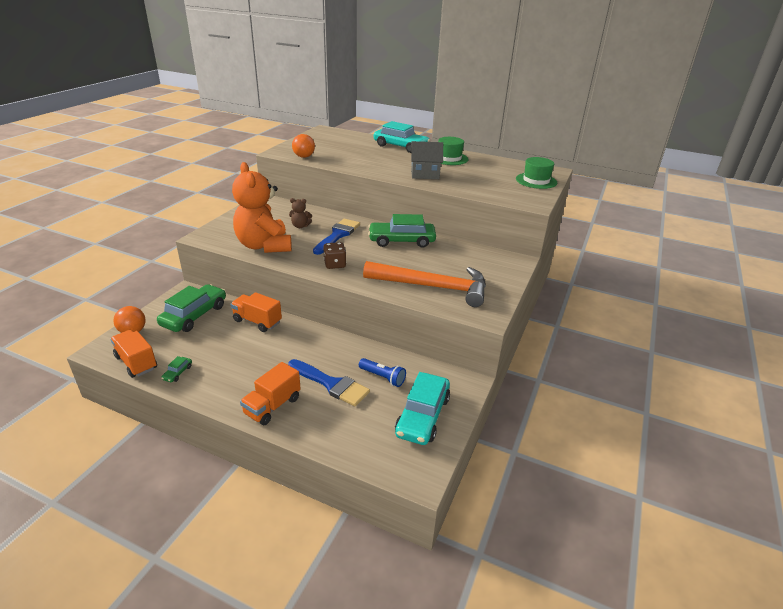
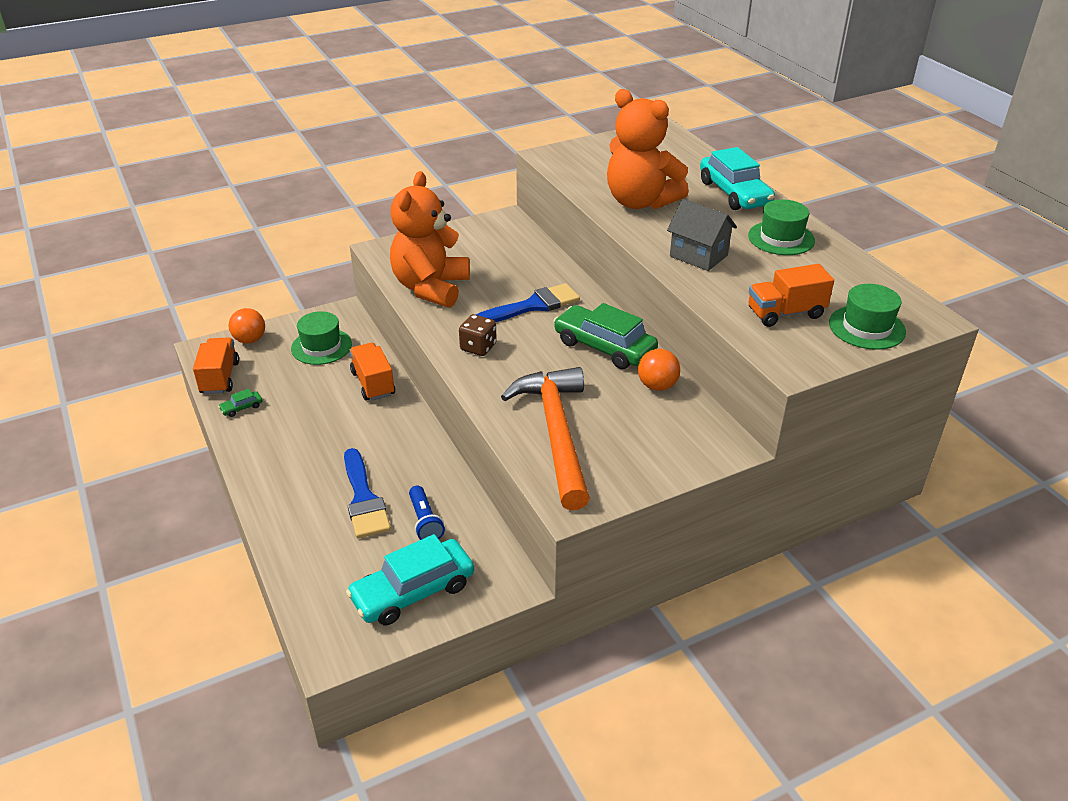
camera: 40 degrees right, 5 degrees up
(194, 315) = (321, 346): green car -> green hat
(272, 406) = (283, 492): orange truck -> orange truck (785, 313)
(300, 226) = (504, 274): brown teddy bear -> none
(304, 157) = (571, 172): orange ball -> orange ball (657, 386)
(361, 160) = (640, 202): none -> orange teddy bear
(433, 287) = (556, 433): orange hammer -> orange hammer turned 150 degrees counterclockwise

